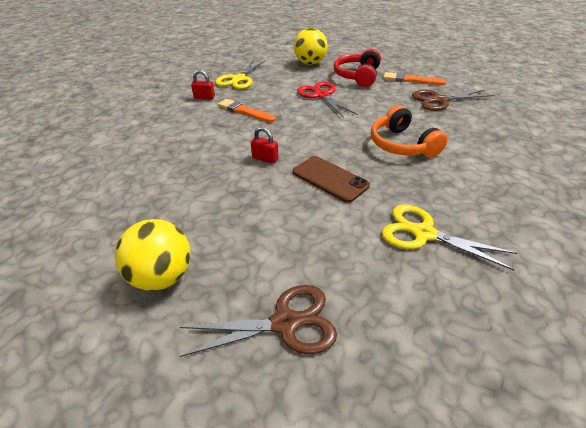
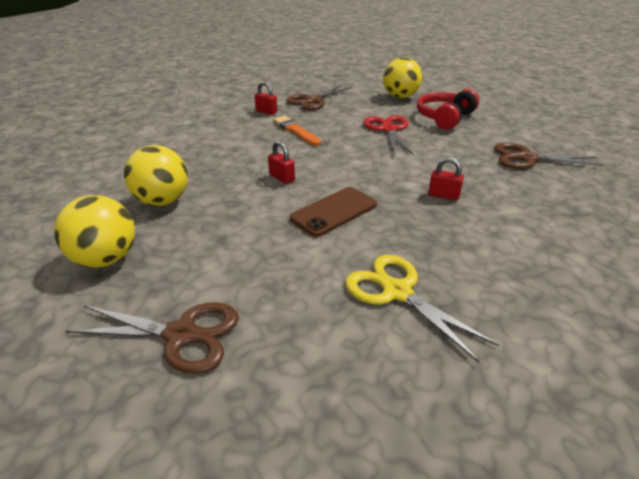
camera: 20 degrees right, 5 degrees down
(173, 206) = (163, 201): none -> yellow ball
(238, 79) = (313, 101): yellow scissors -> brown scissors
(330, 179) = (334, 211): brown phone -> brown phone turned 75 degrees clockwise
(402, 145) = (443, 195): orange headphones -> red padlock
(410, 80) = (506, 131): orange brush -> none

